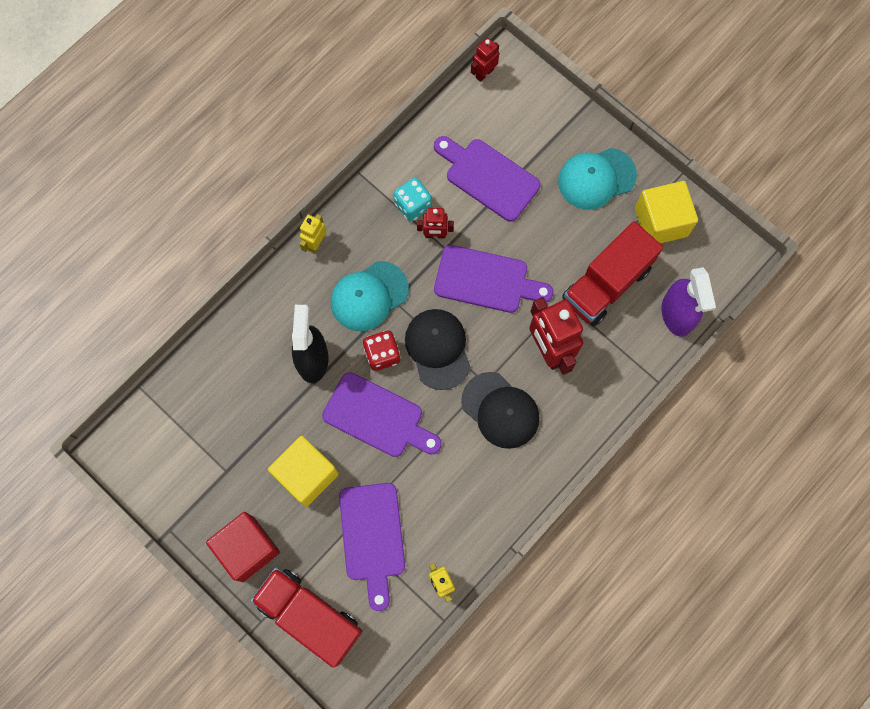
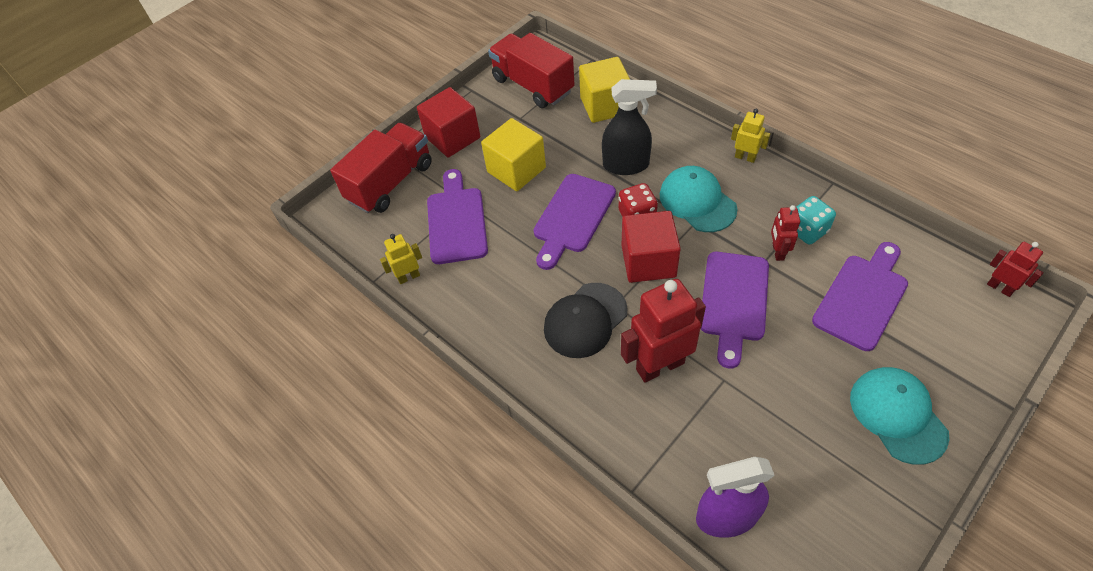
camera: 95 degrees right, 20 degrees down
(373, 537) = (456, 221): purple cutting board -> purple cutting board turned 90 degrees clockwise
(438, 349) = (648, 261): black cap -> red cube
(606, 284) = (753, 428): red truck -> red truck (533, 85)
(661, 222) = (857, 497): yellow cube -> yellow cube (605, 105)

